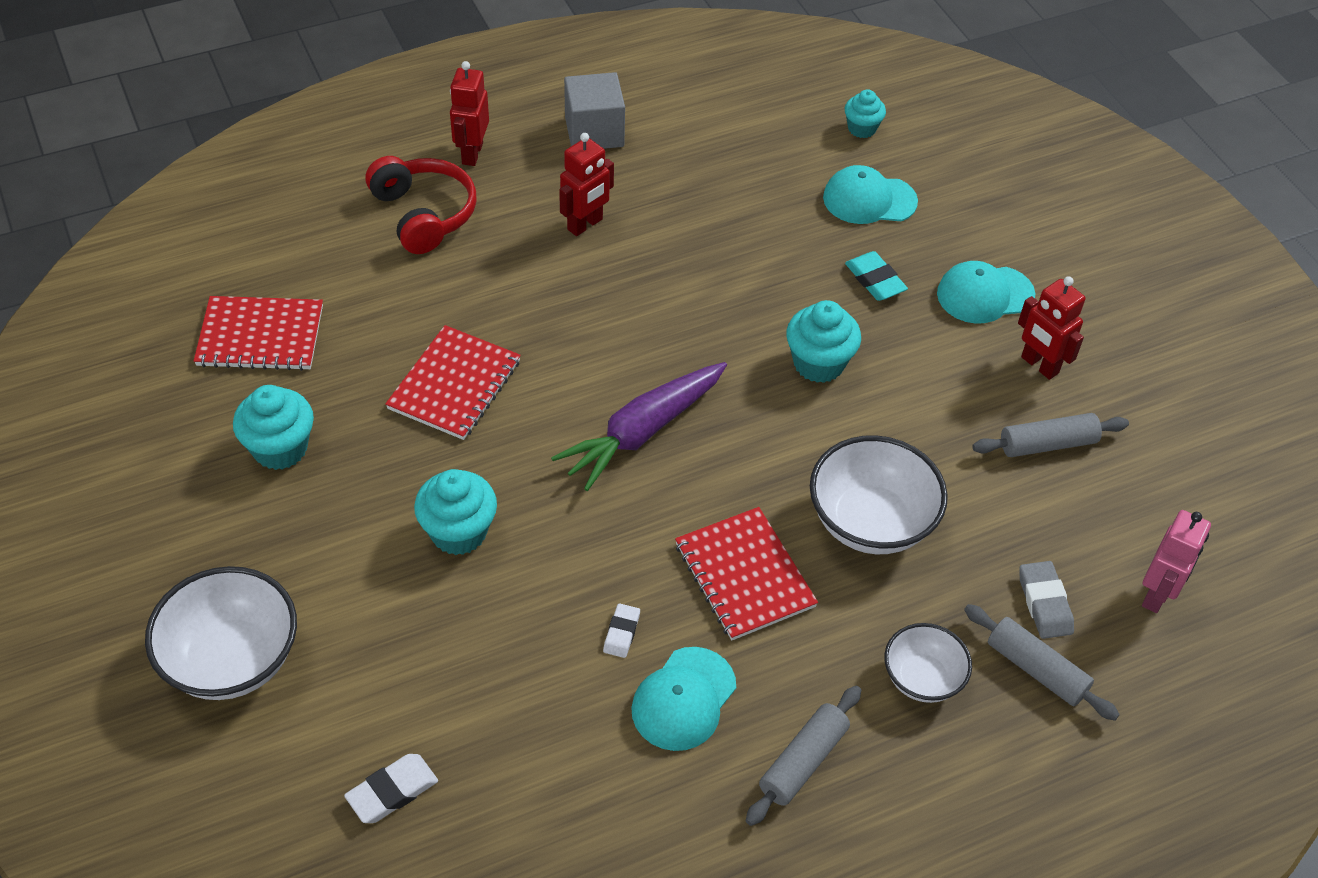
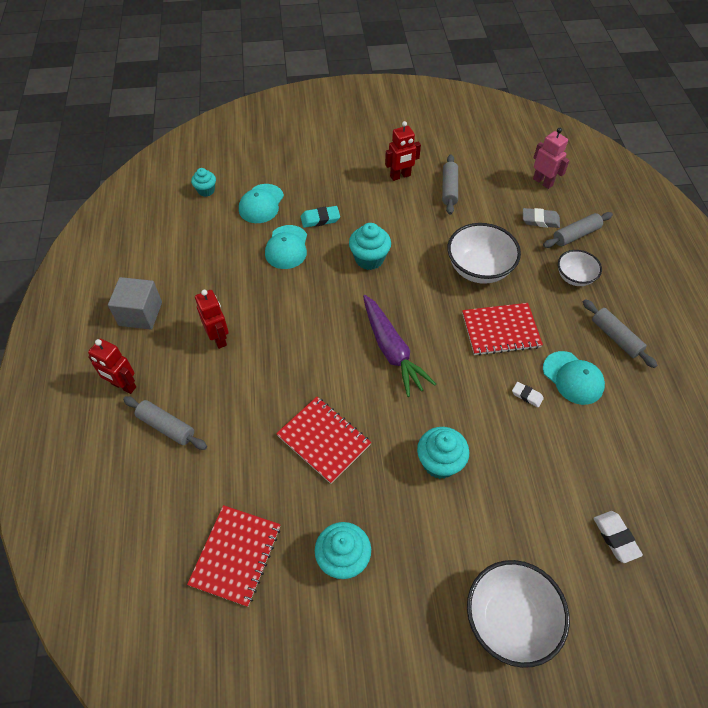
camera: 70 degrees left, 5 degrees up
(424, 214) = (166, 426): red headphones -> grey rolling pin
(984, 294) = (347, 180): turquoise cap -> turquoise cap (287, 247)

